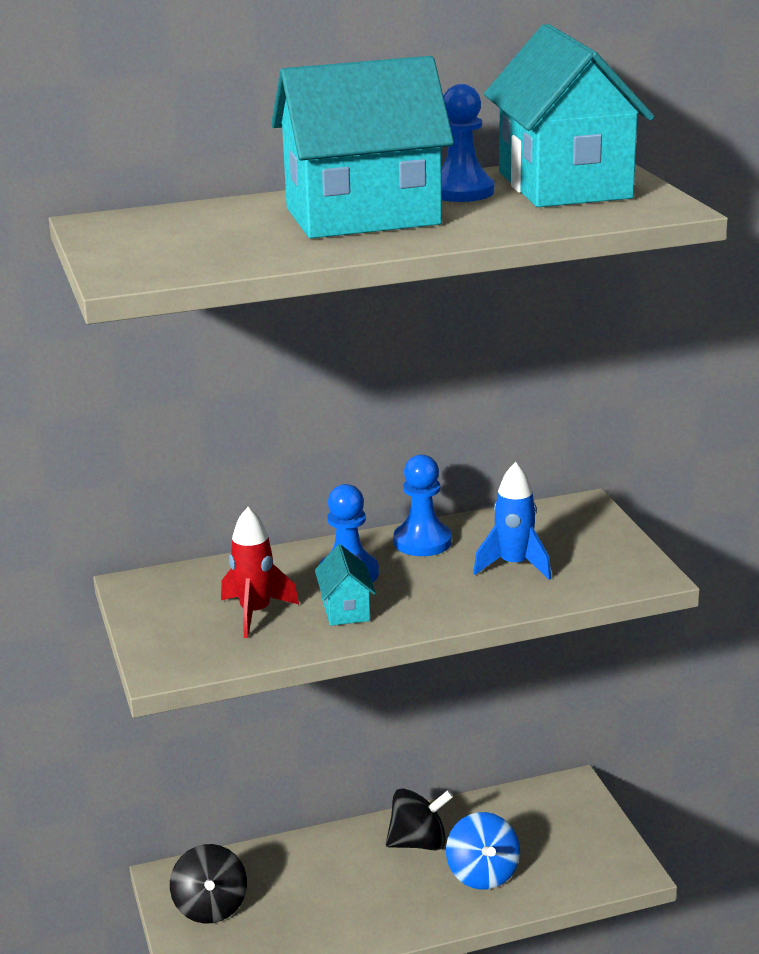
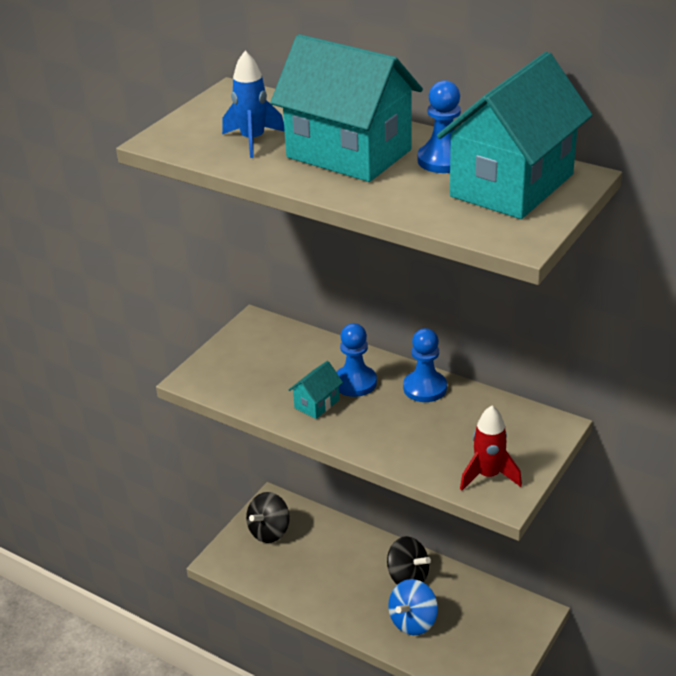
camera: 50 degrees right, 10 degrees up
(255, 613) = (276, 376): red rocket -> red rocket (488, 475)
(514, 565) = (444, 437): blue rocket -> blue rocket (253, 140)

